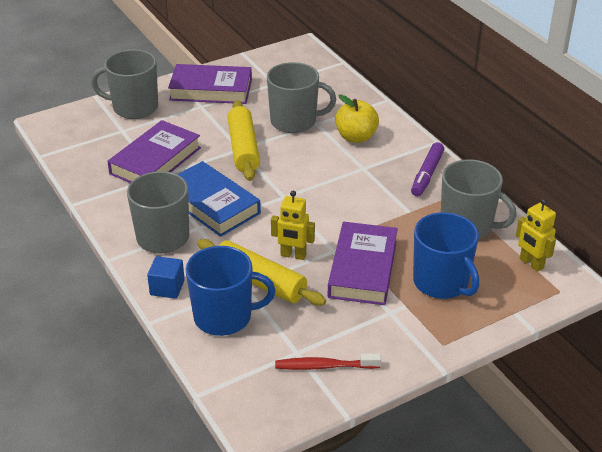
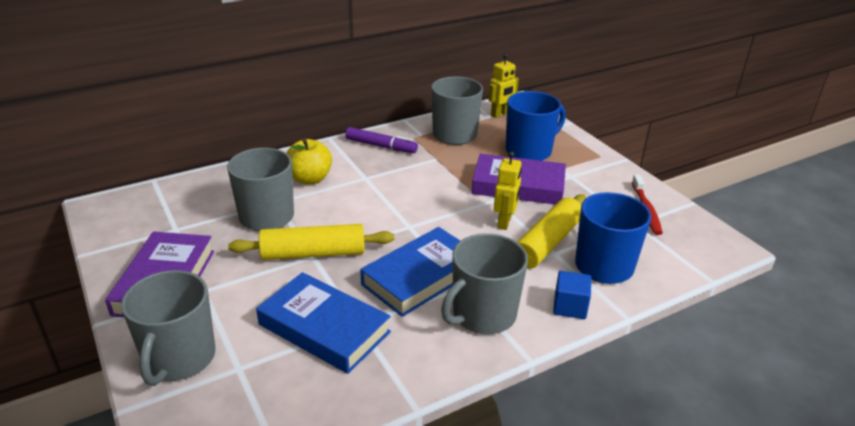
camera: 90 degrees left, 5 degrees down
(155, 160) = (324, 328): purple book -> blue book

